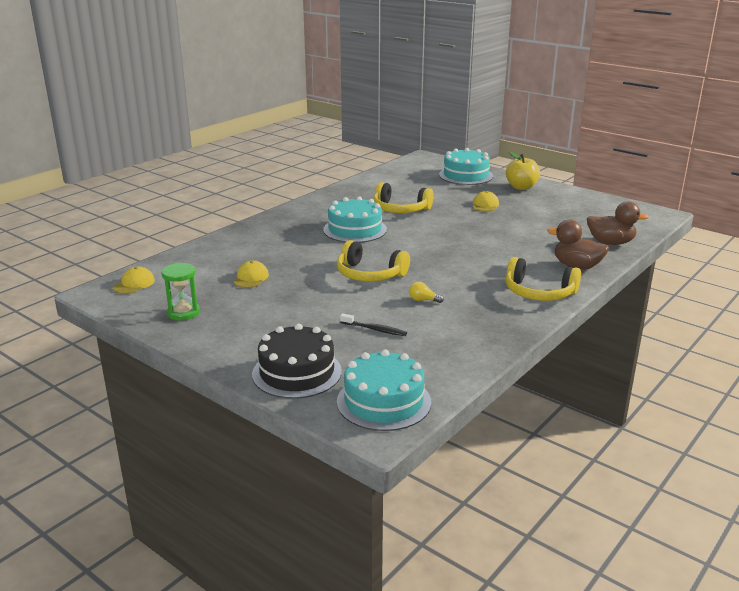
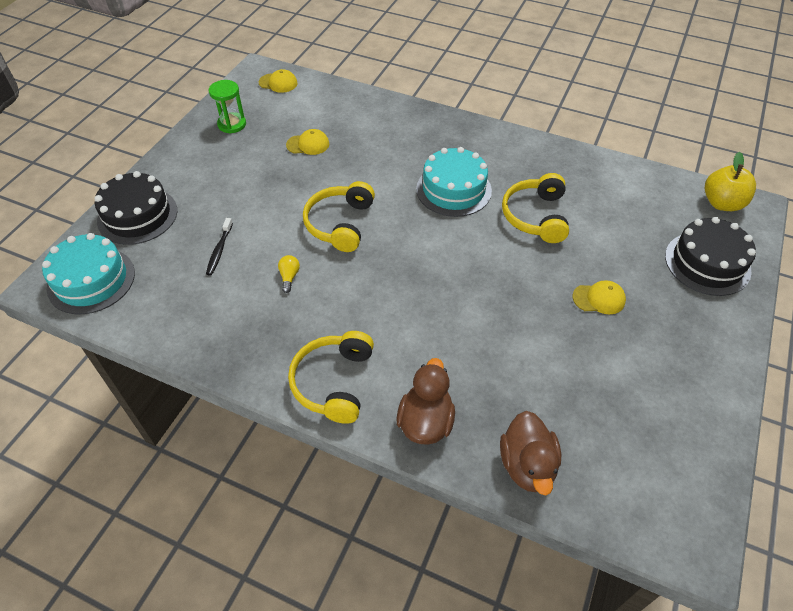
camera: 75 degrees right, 25 degrees up
(466, 175) = (707, 263): turquoise cake -> black cake
(521, 187) = (700, 335): yellow apple -> yellow apple (722, 203)

